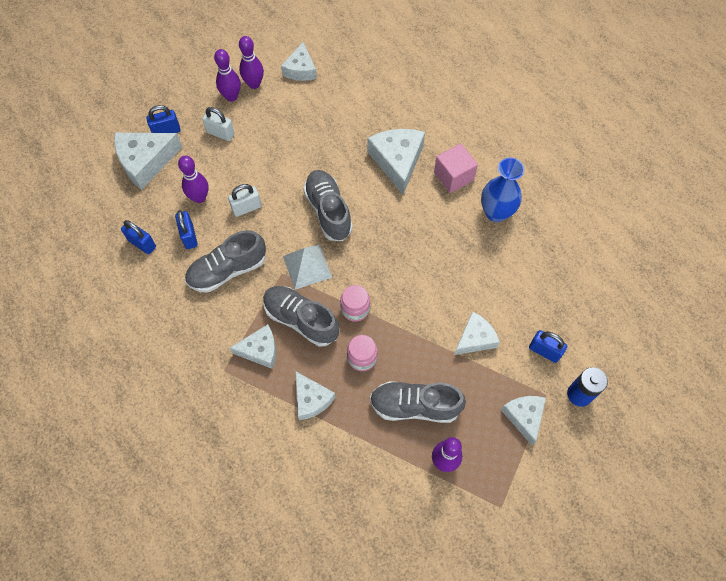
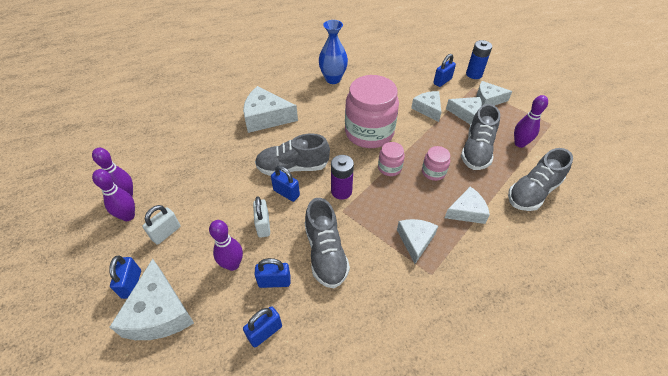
camera: 75 degrees left, 15 degrees down
(291, 215) = (286, 193): none -> blue padlock
(300, 69) = (136, 158): white cheese -> white cheese (466, 114)
(301, 320) = (391, 205): grey shoe -> grey shoe (533, 192)
(307, 266) = (341, 191): white pyramid -> purple battery
(407, 276) = (369, 132): none -> pink jar
(453, 176) = (294, 92): pink cube -> none

